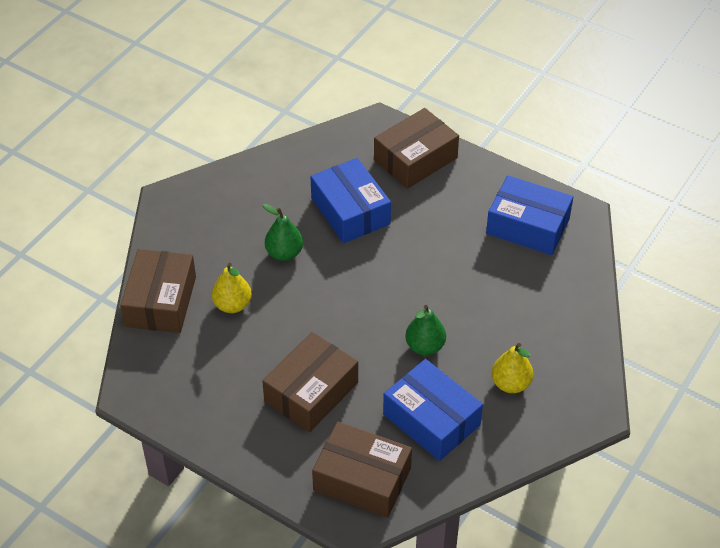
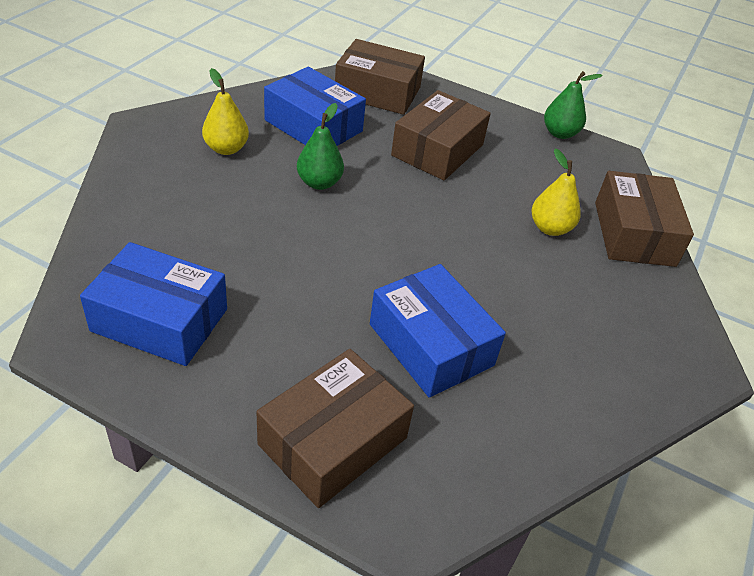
camera: 170 degrees right, 5 degrees down
(284, 253) = (509, 286): green pear -> green pear (560, 133)

